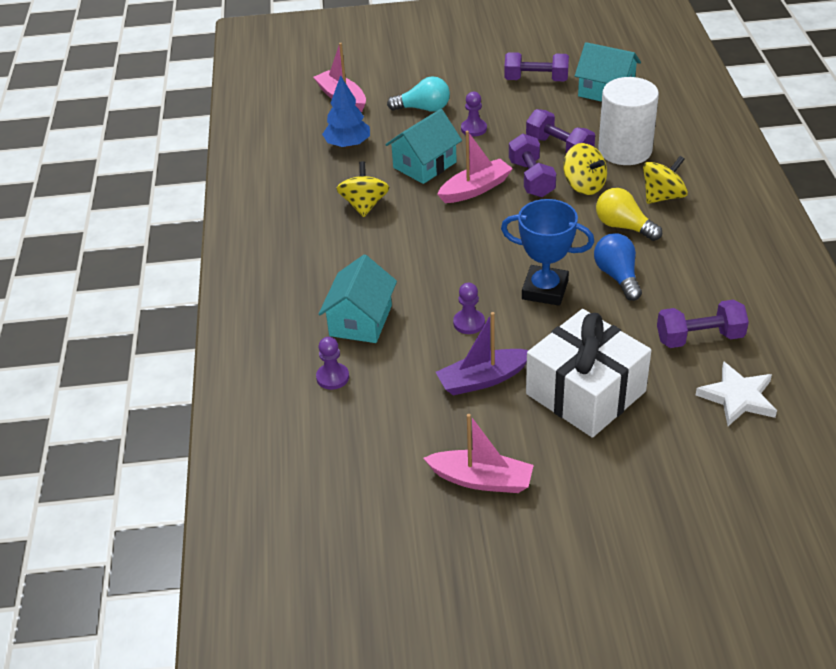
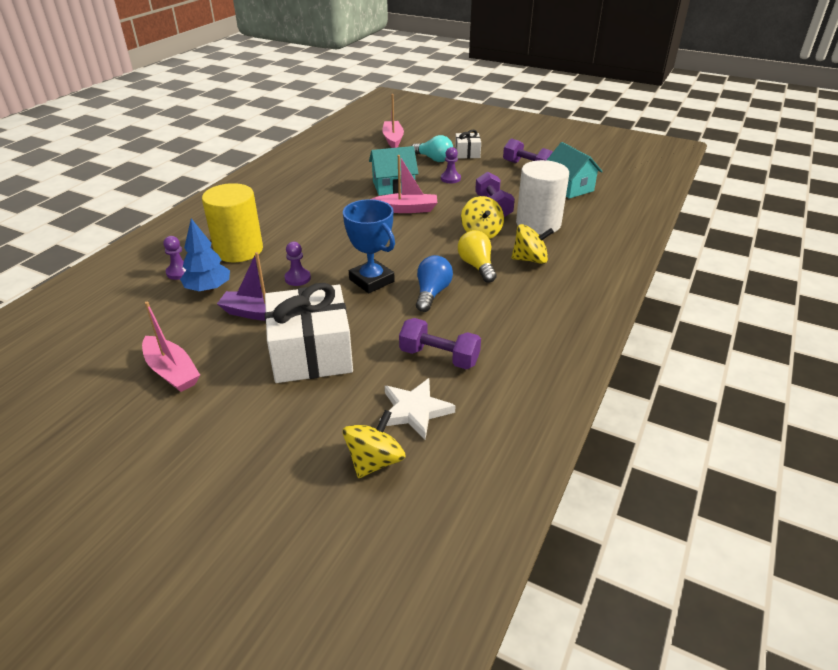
camera: 30 degrees right, 5 degrees down
(348, 145) = (363, 162): blue tree -> blue tree (208, 289)
(360, 320) = (239, 250): turquoise house -> yellow cylinder
(364, 205) = (329, 193): yellow spinning top -> yellow spinning top (375, 461)
(451, 86) = (467, 153): none -> white gift
(531, 179) = (450, 216): purple dumbbell -> none

